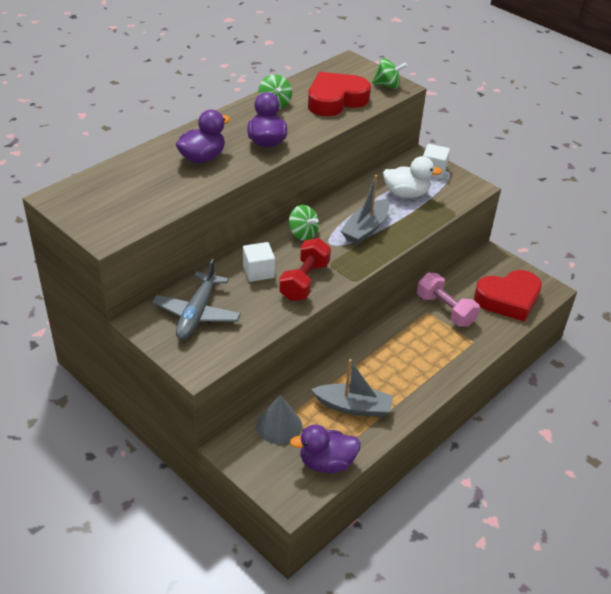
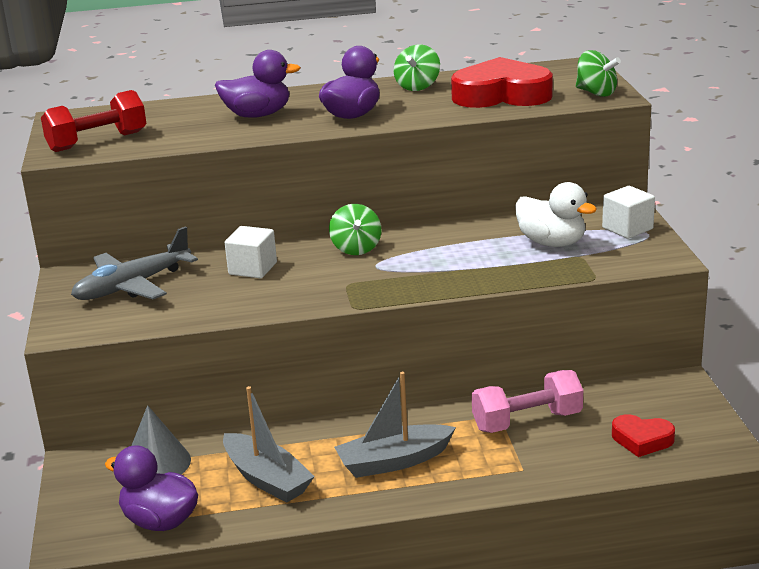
camera: 40 degrees right, 15 degrees down
(304, 281) = (292, 291): red dumbbell -> red dumbbell (97, 142)
(365, 229) = (443, 263): grey boat -> grey boat (394, 461)
(445, 310) = (527, 421): pink dumbbell -> pink dumbbell turned 75 degrees clockwise
(508, 299) = (642, 440): red heart -> red heart, size x0.53

